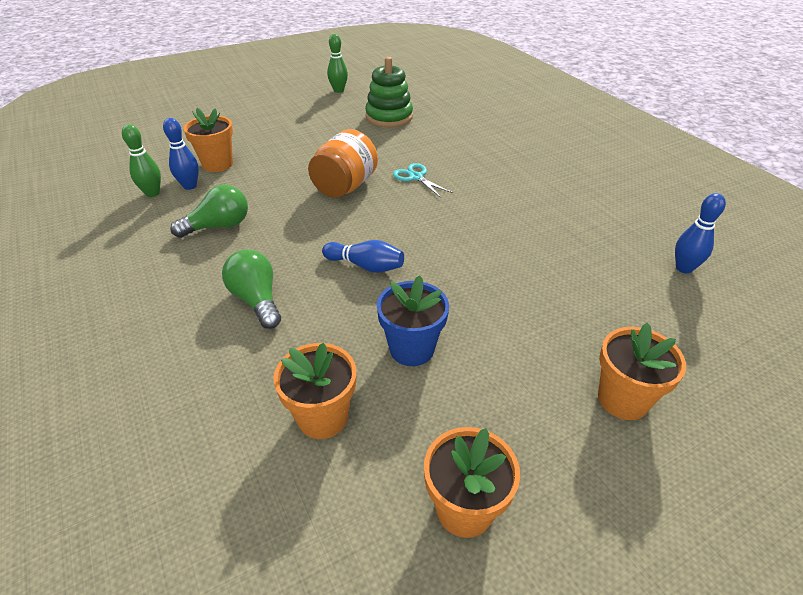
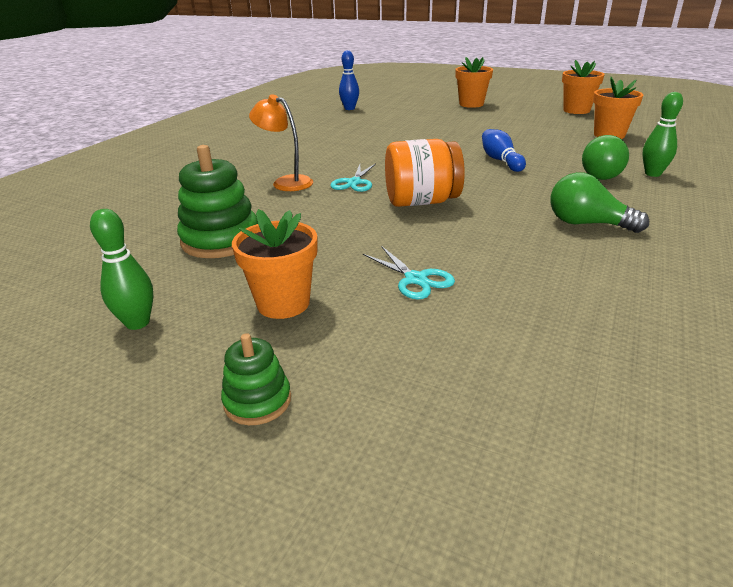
camera: 125 degrees left, 10 degrees down
(152, 193) = (646, 294): green bowling pin -> green bowling pin (652, 174)
(190, 186) = (584, 279): blue bowling pin -> none
(217, 164) = (516, 291): orange flower pot -> orange flower pot (283, 303)
(259, 99) = (257, 401): none -> green stacking toy
(270, 147) = (416, 279): none -> turquoise scissors
(412, 349) = (532, 133): blue flower pot -> none
(452, 154) = (286, 182): none -> orange lamp

